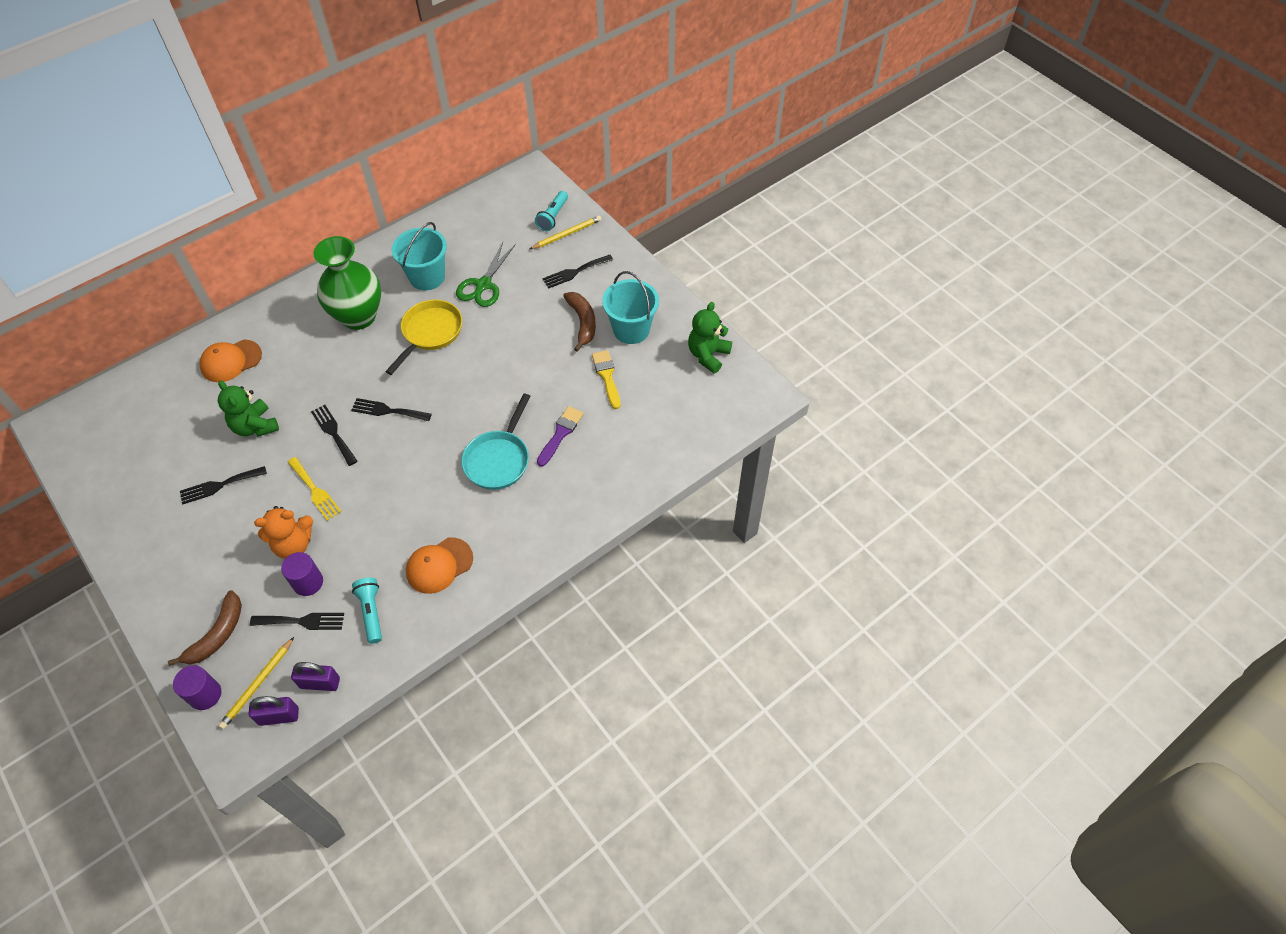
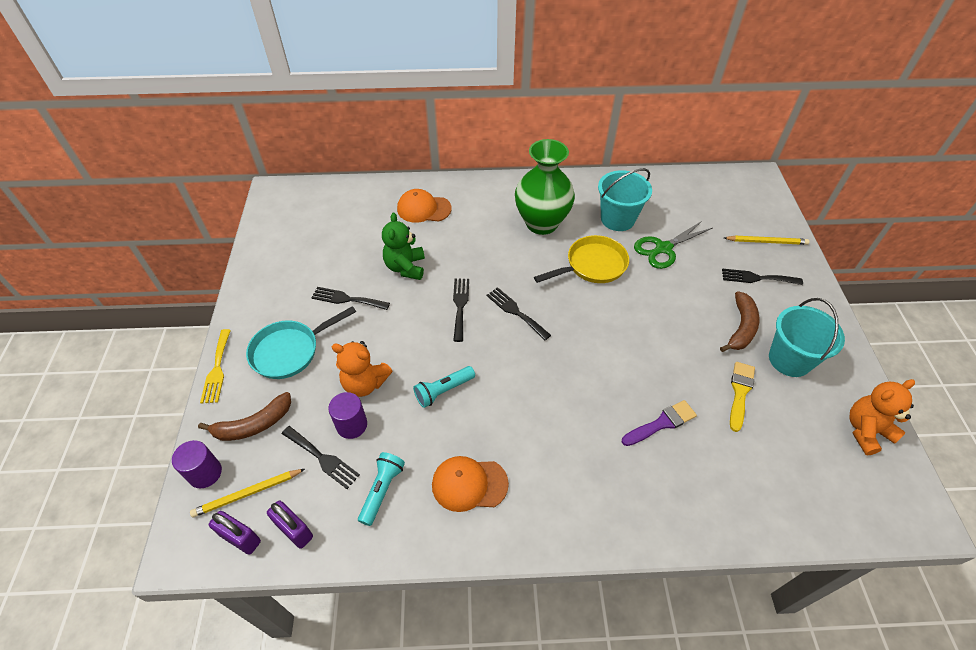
camera: 35 degrees right, 5 degrees down
(315, 491) = (413, 346): yellow fork -> yellow fork (217, 369)
(499, 459) = (587, 413): turquoise pan -> turquoise pan (290, 351)
(553, 217) = (760, 221): turquoise flashlight -> turquoise flashlight (443, 391)
(708, 355) = (866, 431): green teddy bear -> orange teddy bear

